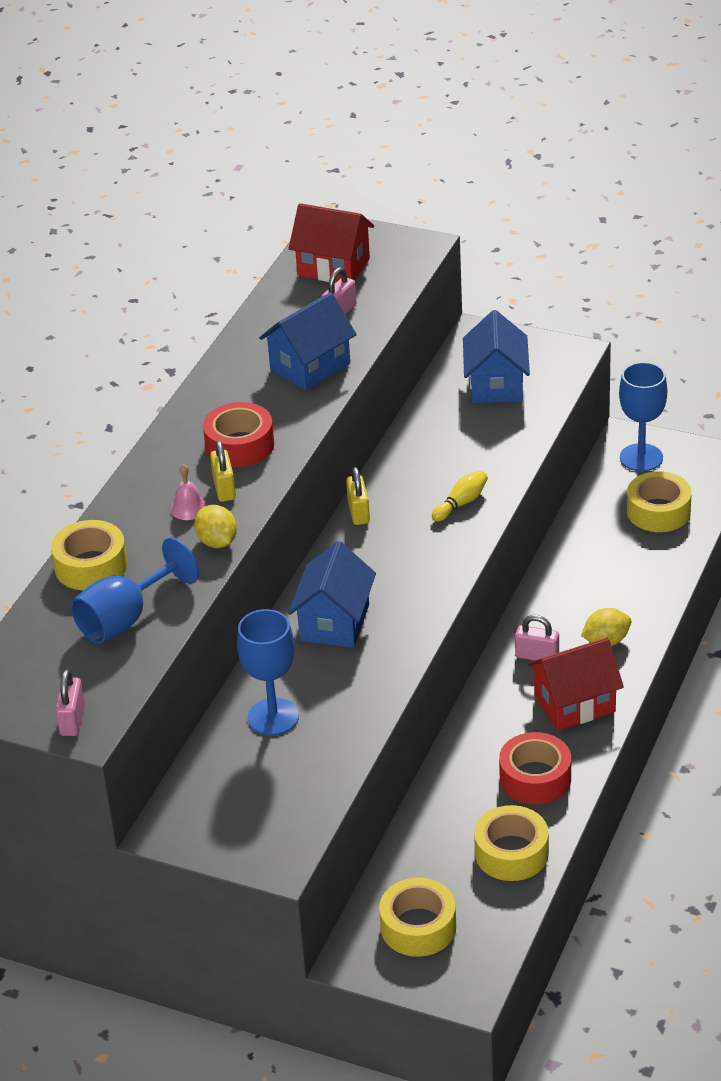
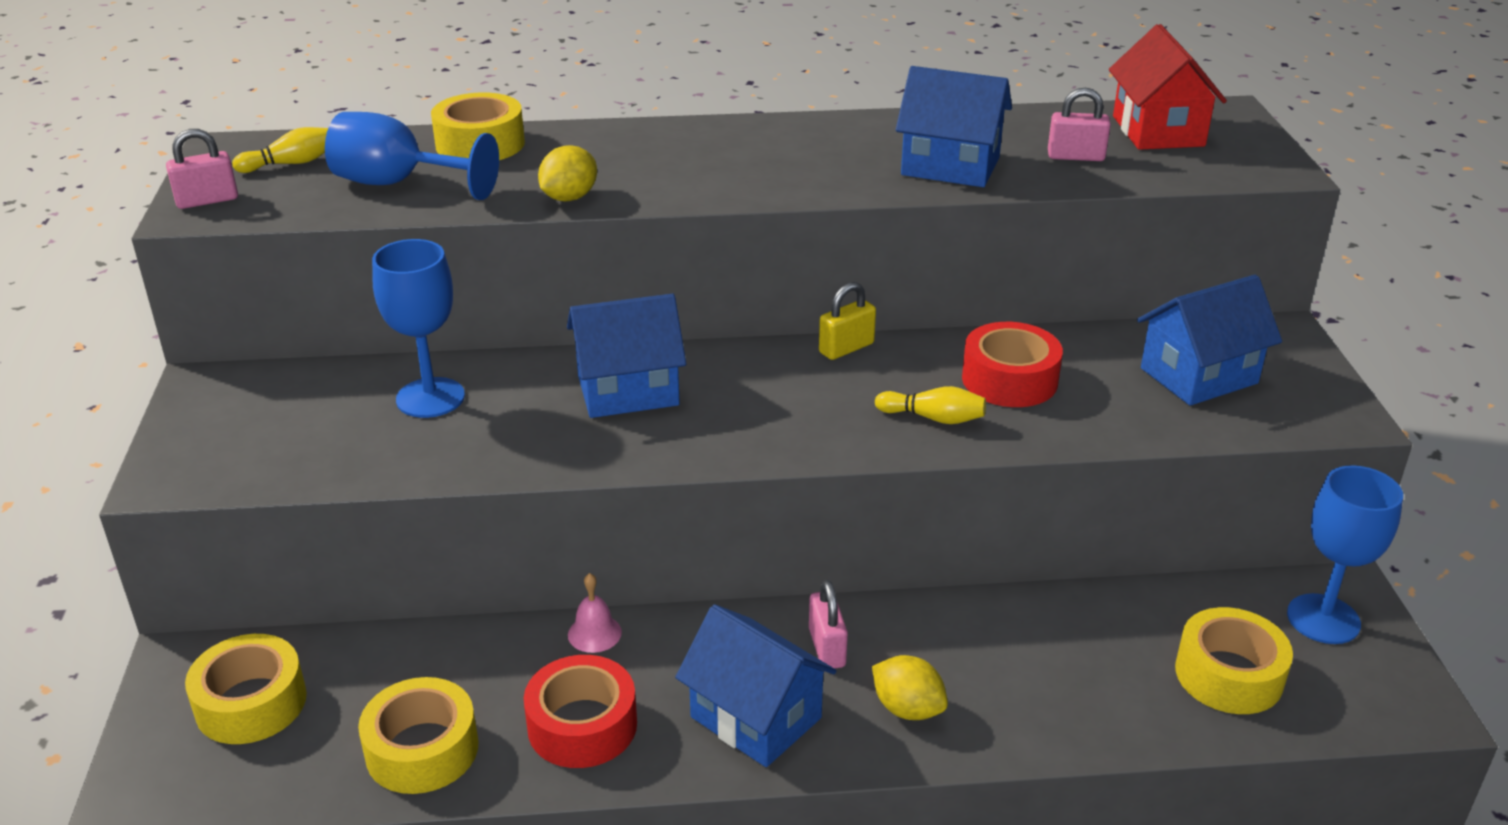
camera: 60 degrees right, 5 degrees down
(42, 668) = (291, 163): none -> yellow bowling pin
(188, 508) = (620, 167): pink bell -> pink bell (594, 633)
(224, 488) = (672, 177): yellow padlock -> none
(239, 445) = (759, 165): red tape -> red tape (1009, 380)
(574, 704) = (755, 717): red house -> blue house

